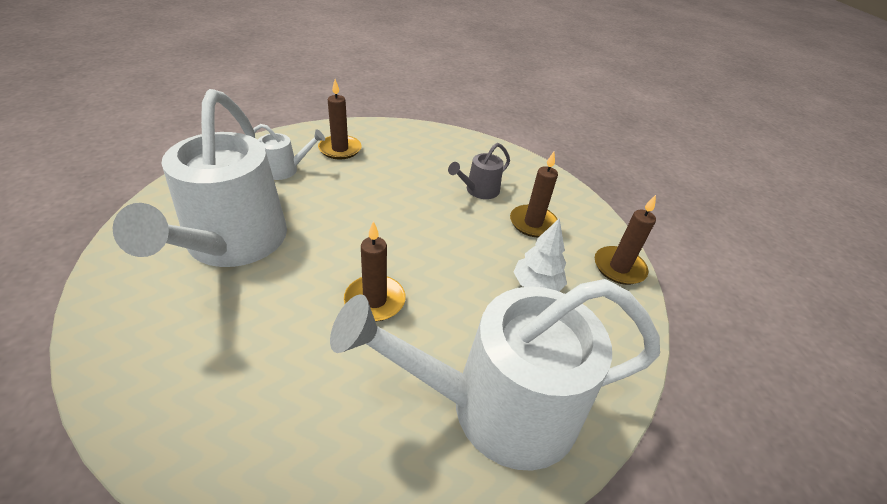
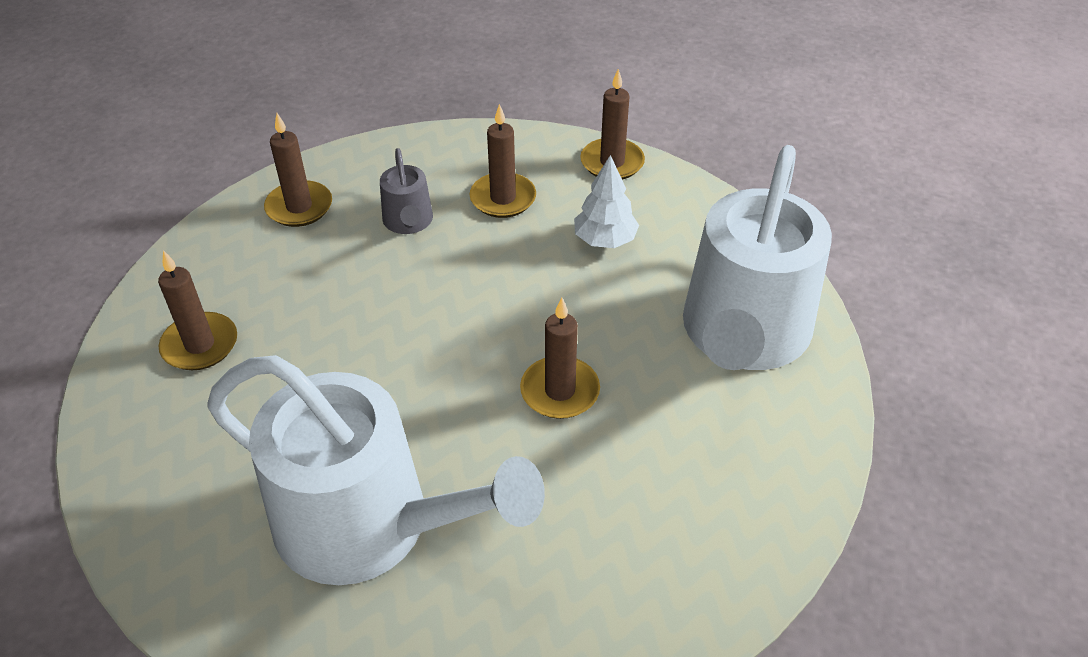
camera: 60 degrees left, 5 degrees up
(284, 170) = (213, 430): white watering can -> none
(458, 150) = (299, 207): none -> brown candle

